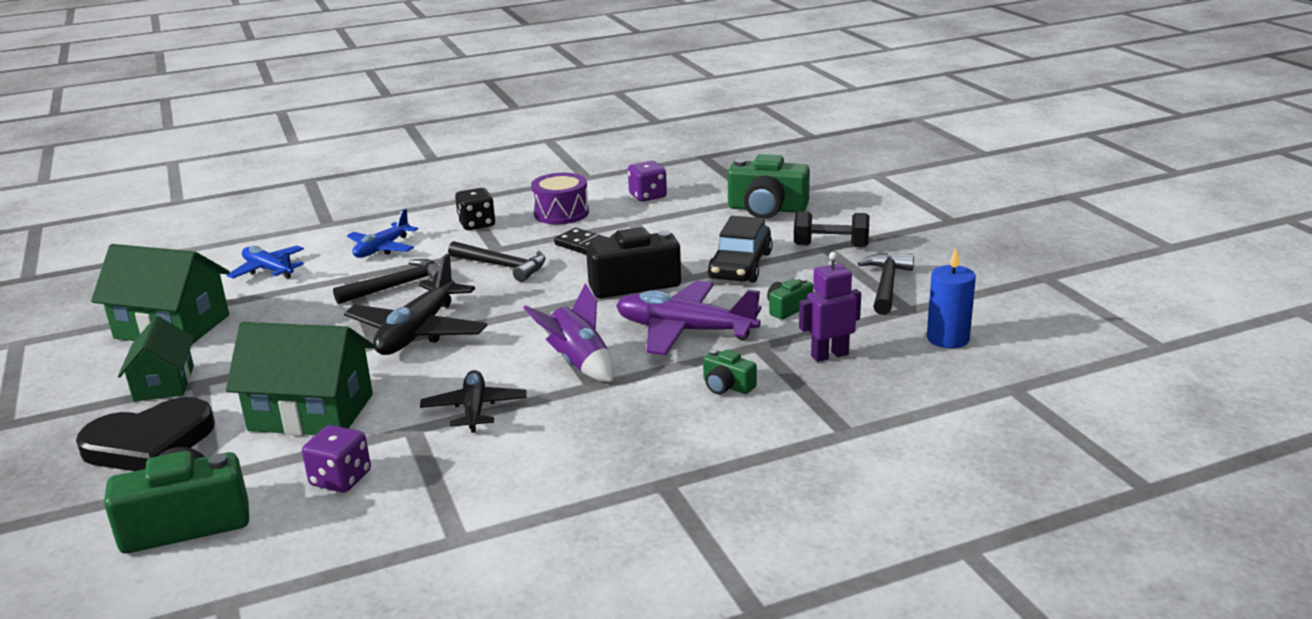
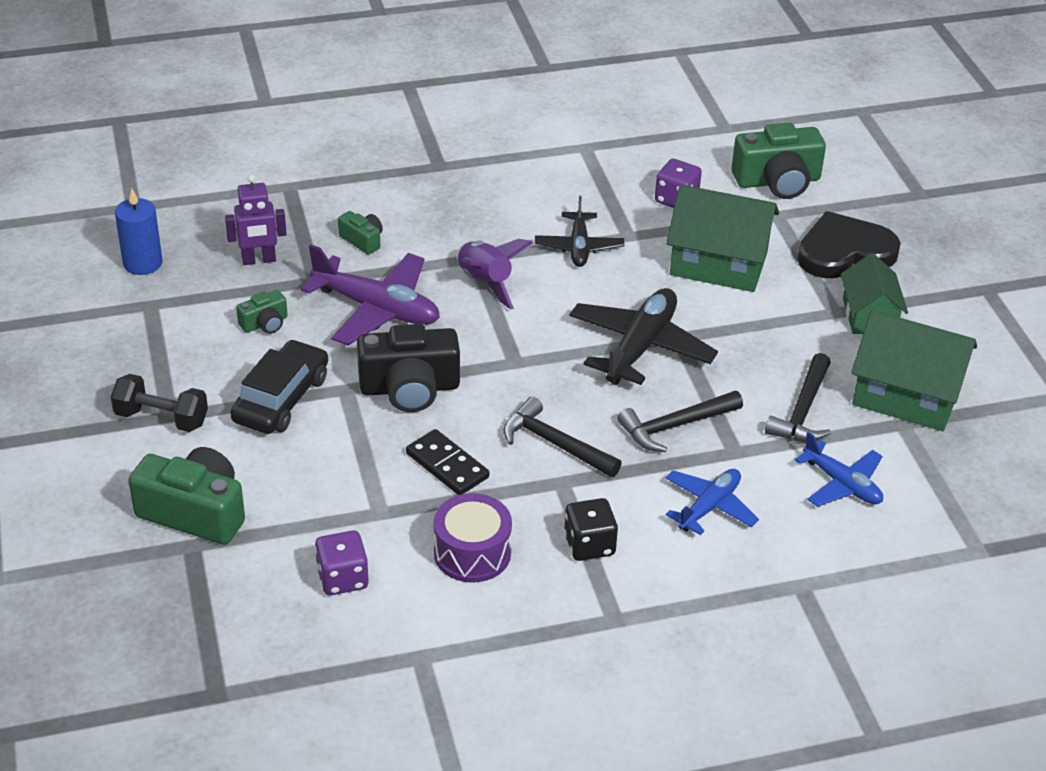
camera: 175 degrees left, 15 degrees up
(886, 285) = (146, 342): black hammer -> black hammer (803, 410)

